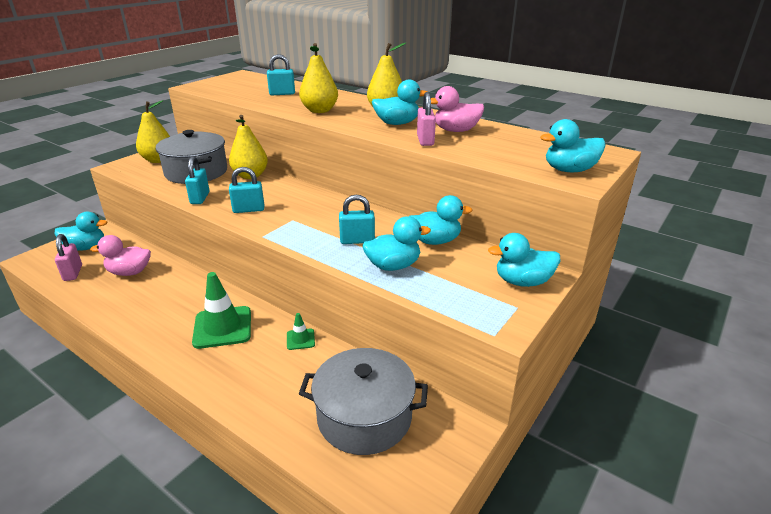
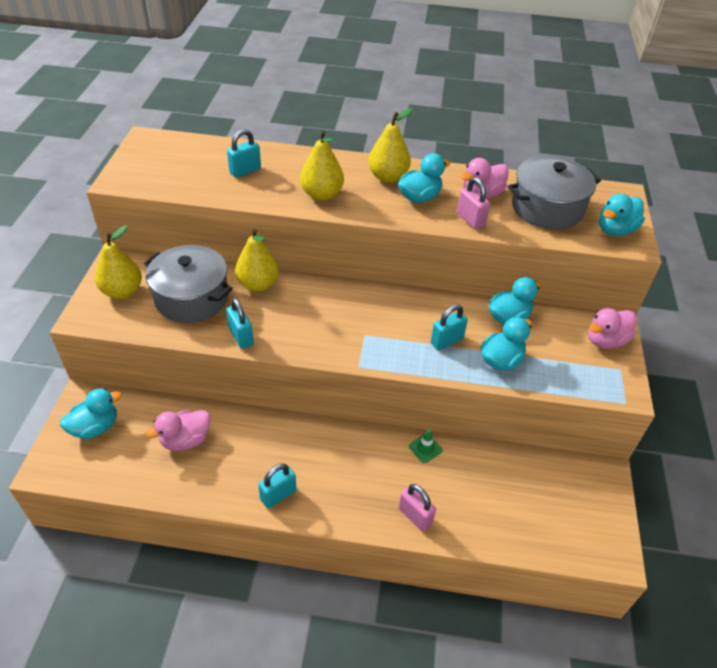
camera: 30 degrees left, 15 degrees up
(73, 273) = (122, 466): pink padlock -> pink padlock (415, 516)
(222, 327) = (347, 465): green traffic cone -> none
(248, 209) = (309, 336): turquoise padlock -> turquoise padlock (278, 495)
(364, 417) = (534, 498): grey pot -> grey pot (547, 208)
(522, 282) = (605, 340): turquoise duck -> pink duck

